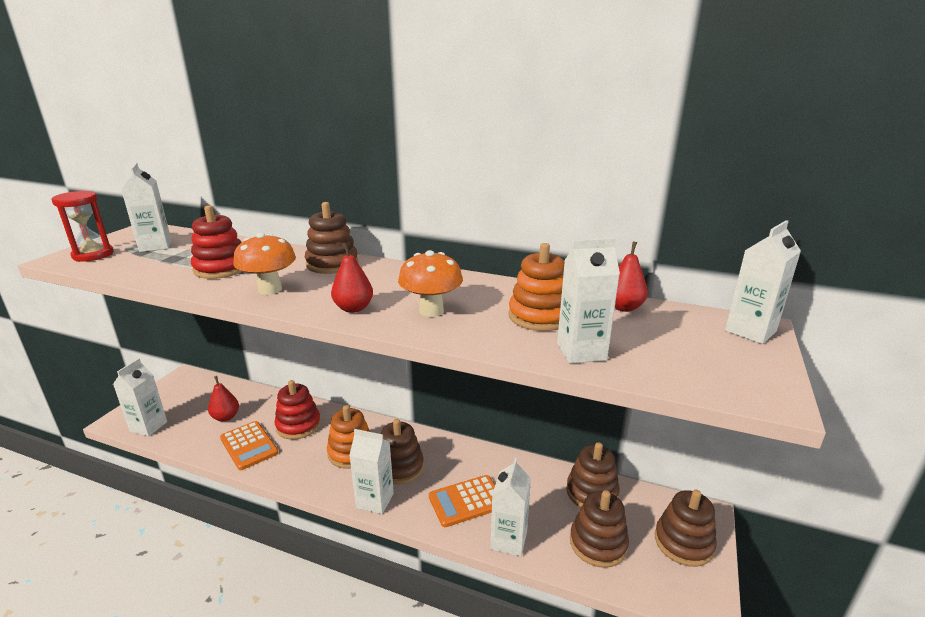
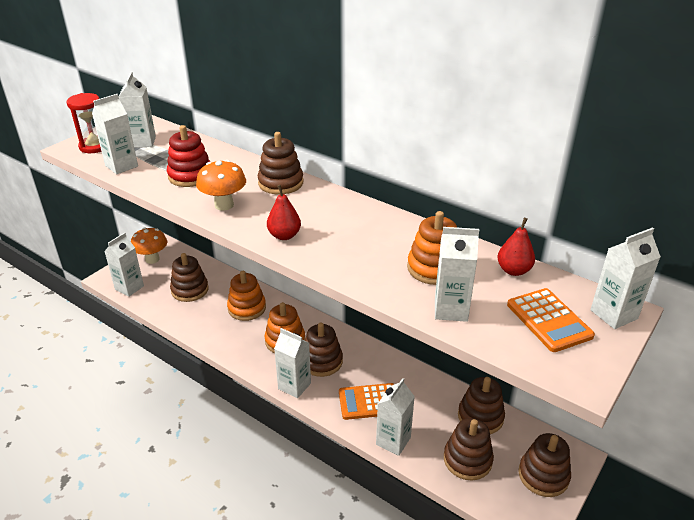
camera: 15 degrees right, 10 degrees up
(130, 268) = (121, 166): none -> white carton
(226, 417) = (190, 290): red pear -> brown stacking toy
(249, 445) = (204, 319): orange calculator -> orange calculator (549, 320)
(298, 425) = (247, 308): red stacking toy -> orange stacking toy
(431, 311) = (346, 248): orange mushroom -> orange mushroom (152, 259)

